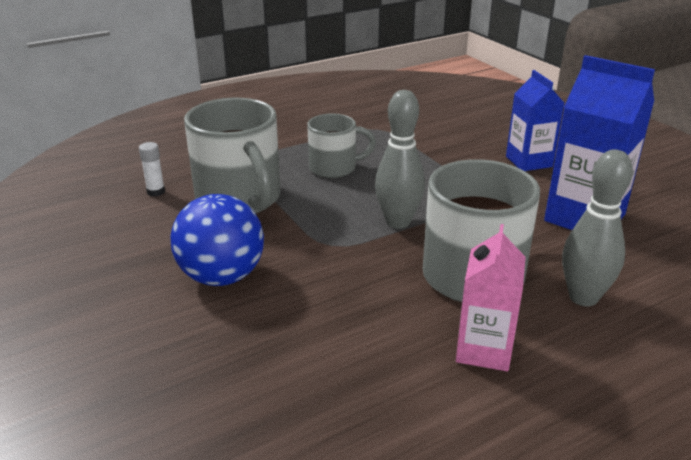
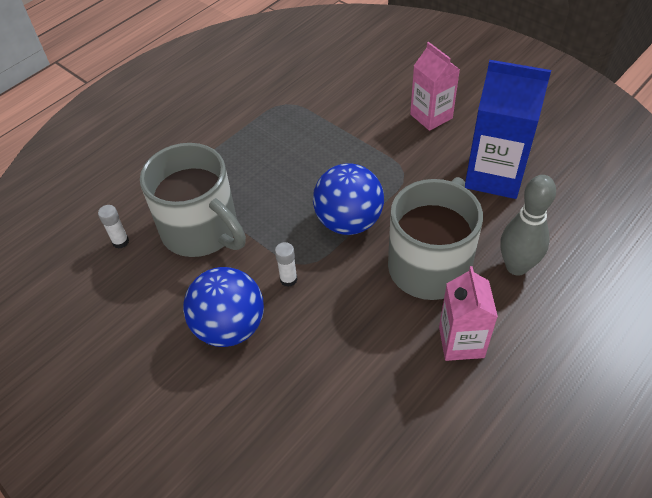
camera: 15 degrees left, 20 degrees up
(307, 253) = (288, 279): none -> white glue stick
(334, 168) = (268, 167): grey mug -> none
(398, 222) = (348, 222): grey bowling pin -> blue ball
(528, 162) = (431, 116): blue carton -> pink carton

